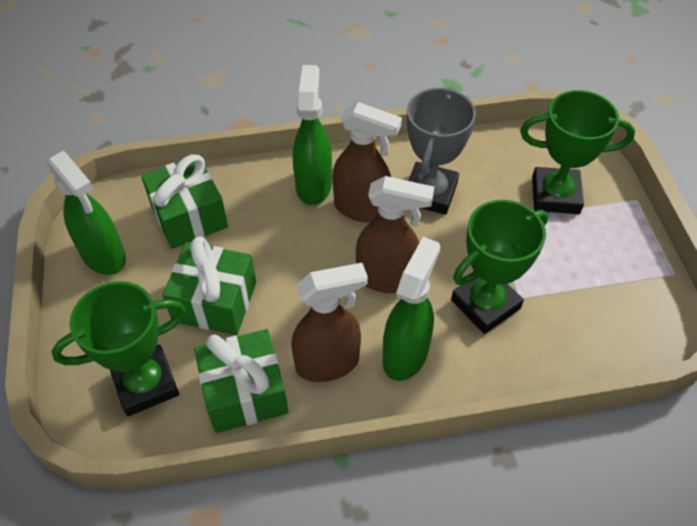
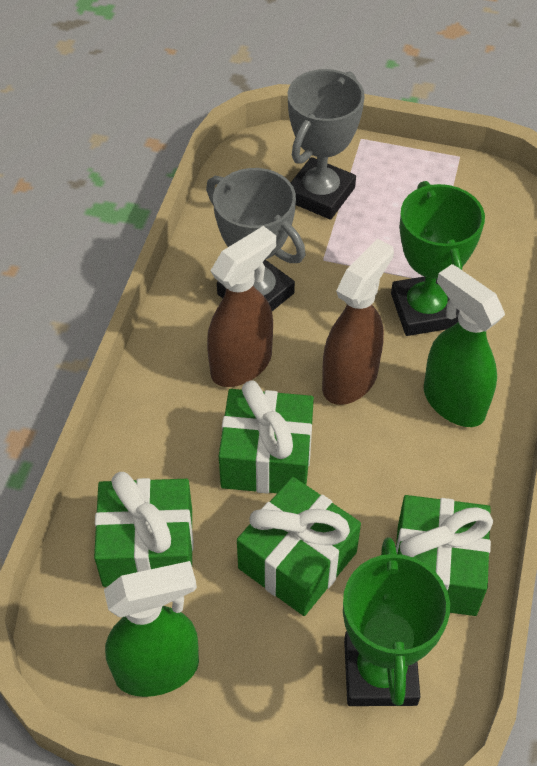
camera: 65 degrees left, 0 degrees up
(290, 253) = (267, 458): none -> green gift
(313, 185) = (178, 397): green spray bottle -> none
(328, 363) = (433, 475): brown spray bottle -> none
(555, 195) = (320, 194): green trophy -> grey trophy

